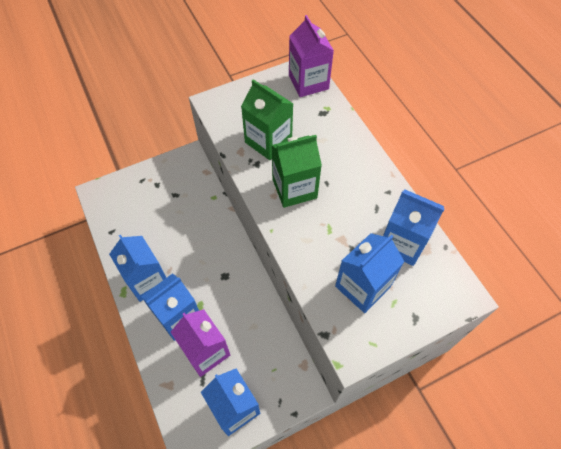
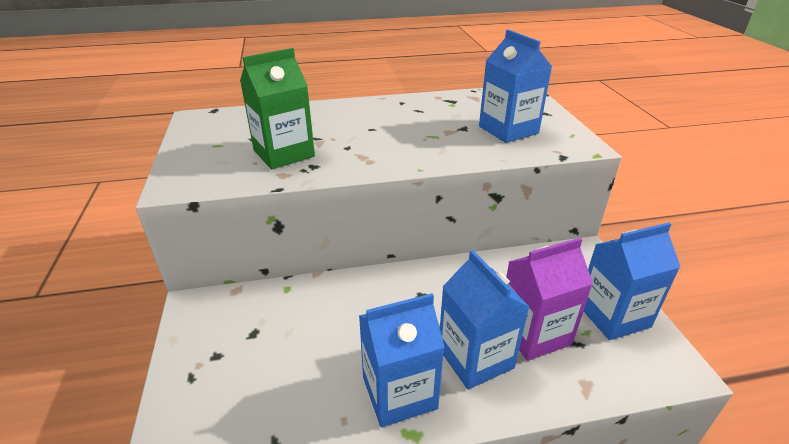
camera: 75 degrees left, 25 degrees down
(294, 188) = (368, 147): green carton -> none
(308, 82) = (218, 118): purple carton -> none
(402, 243) = (463, 105): blue carton -> none

